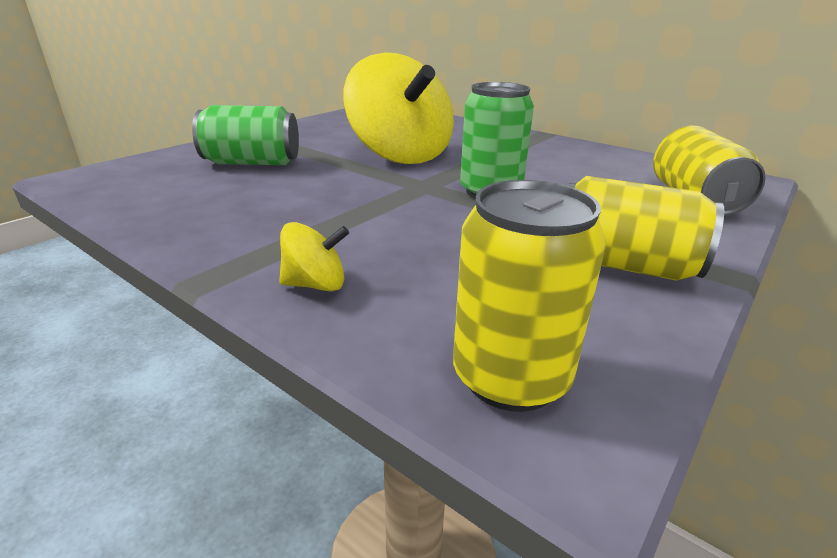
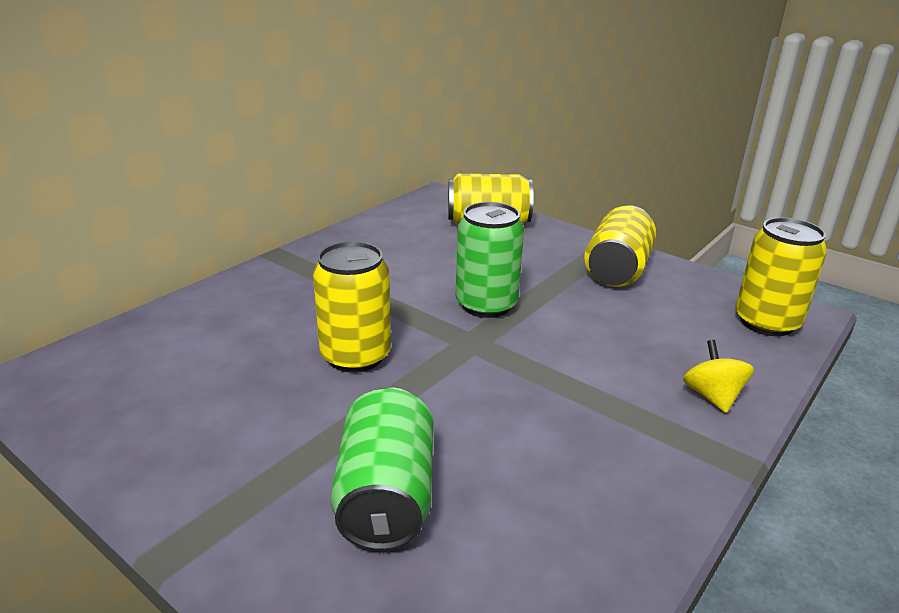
camera: 90 degrees left, 0 degrees up
(400, 155) = (355, 356): yellow spinning top -> yellow can

